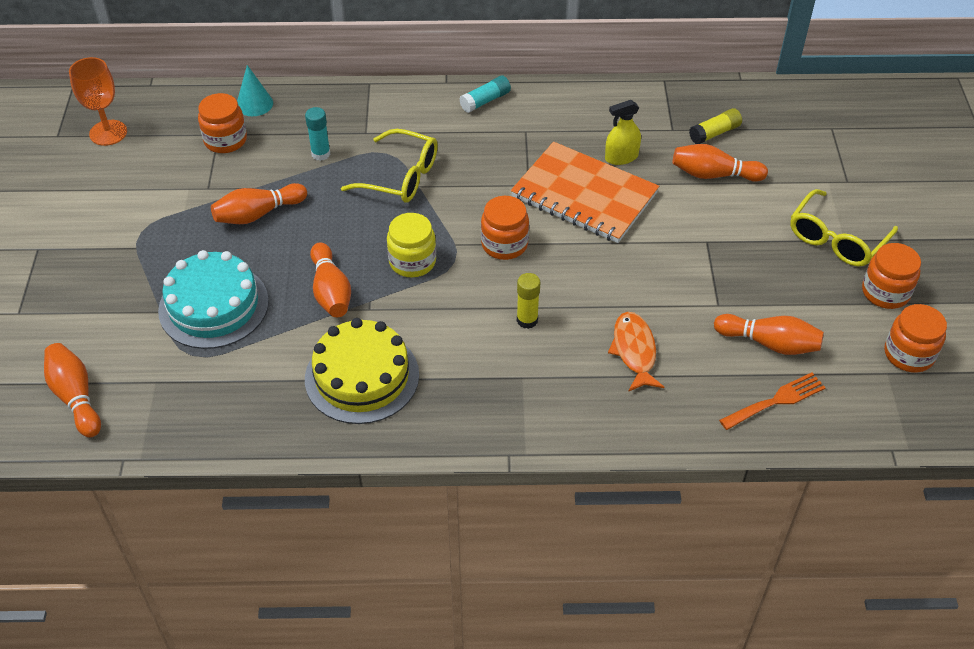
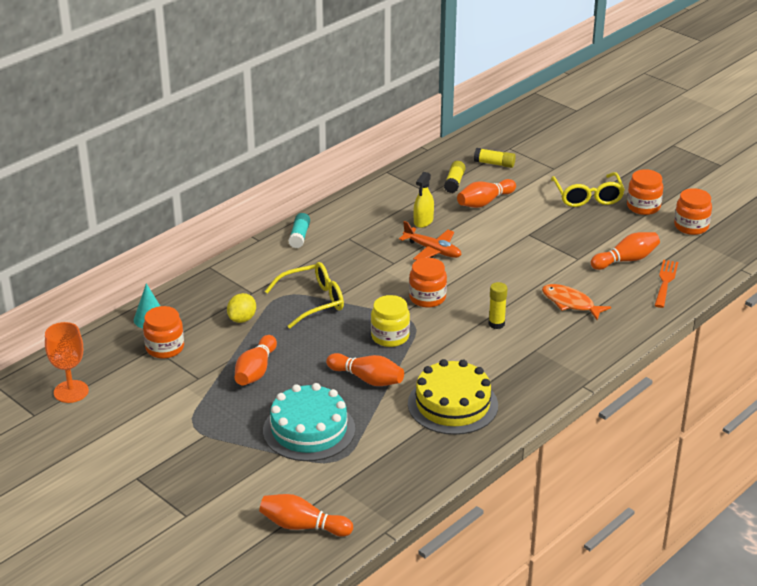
camera: 45 degrees left, 15 degrees down
(321, 154) = (242, 319): turquoise glue stick -> yellow lemon
(584, 195) = (432, 250): orange notebook -> orange plane
(788, 137) = (494, 164): none -> yellow glue stick

